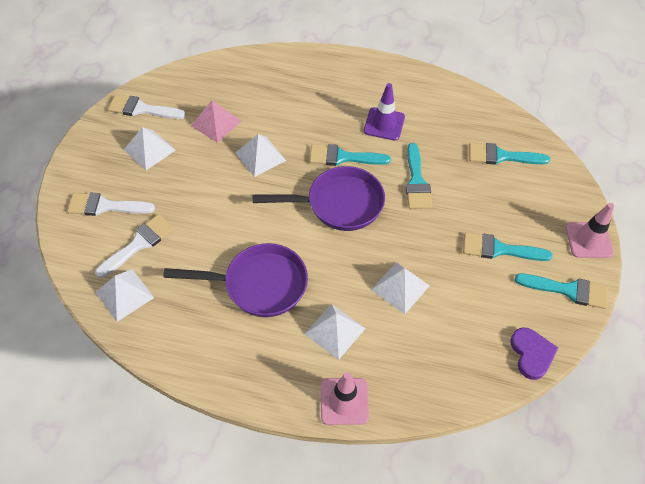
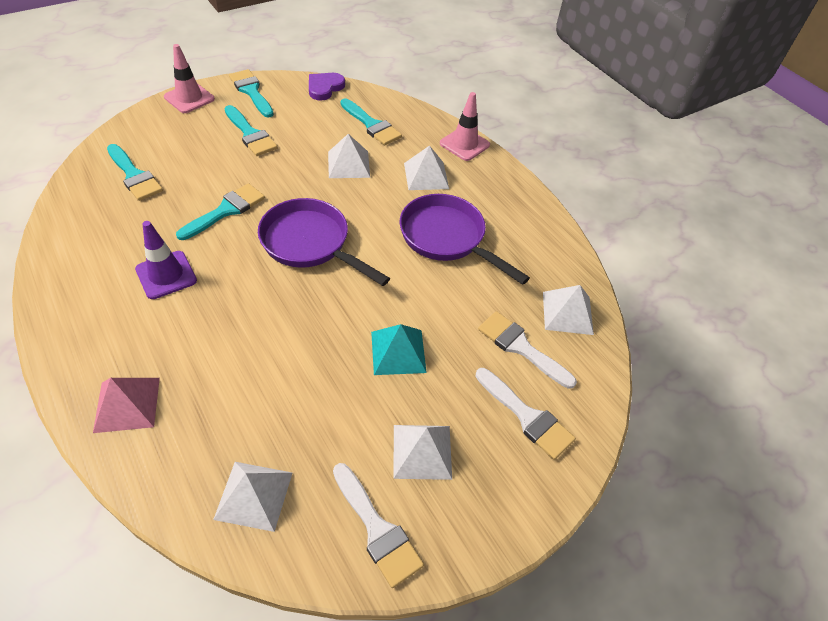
camera: 140 degrees left, 5 degrees down
(139, 244) = (521, 347): white brush -> white brush turned 45 degrees clockwise
(210, 184) = (398, 352): none -> turquoise pyramid
(216, 123) = (315, 422): pink pyramid -> pink pyramid (127, 404)
(260, 156) = (318, 341): white pyramid -> white pyramid (253, 495)
(343, 157) = (248, 276): turquoise brush -> turquoise brush (371, 125)

